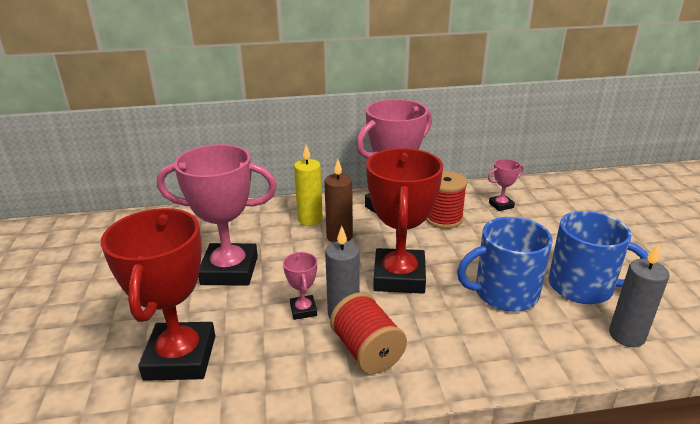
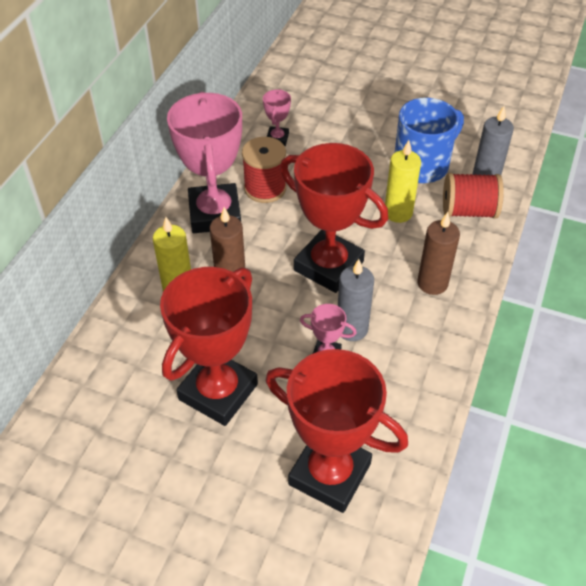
camera: 60 degrees left, 20 degrees up
(229, 270) = (218, 392): pink trophy -> red trophy
(367, 351) = (407, 334): red spool -> red spool (468, 211)
(444, 346) = (432, 283): none -> brown candle
(504, 293) = (398, 213): blue mug -> yellow candle

